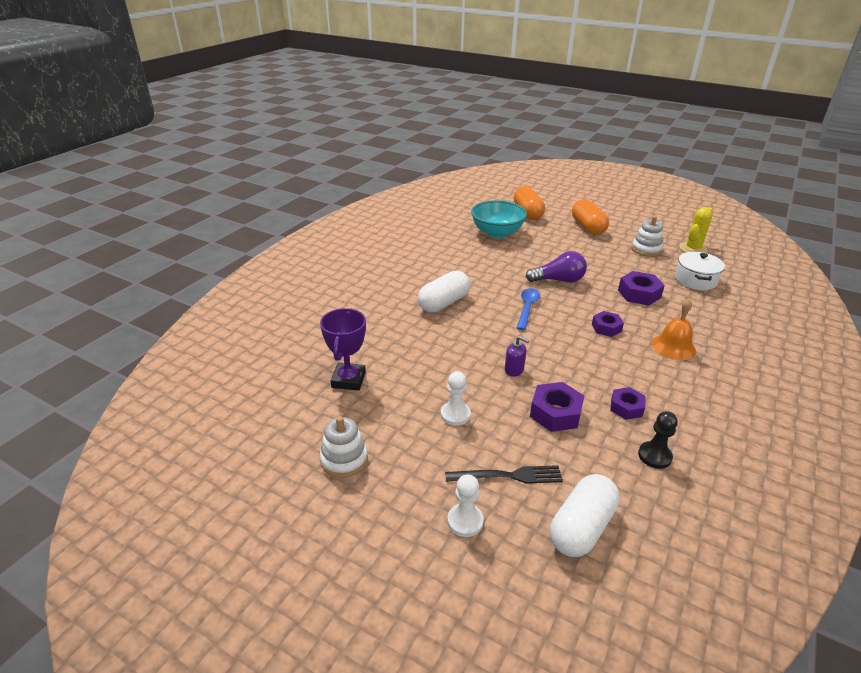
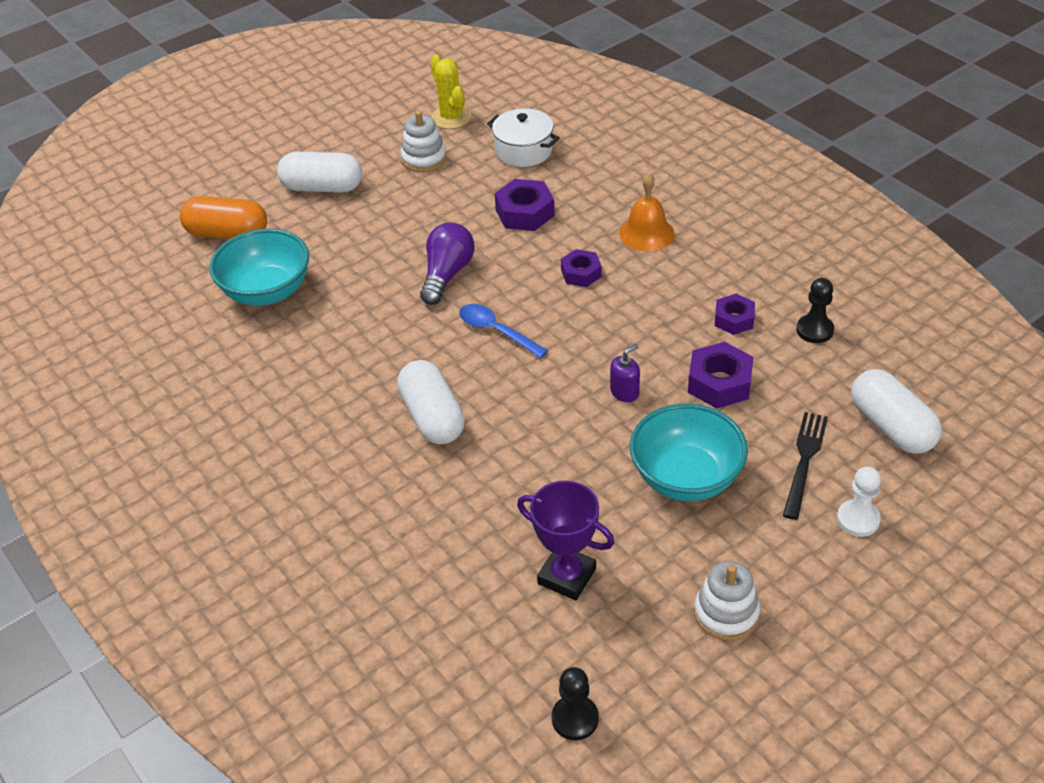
camera: 65 degrees left, 10 degrees up
(244, 407) = (575, 719): none -> black pawn
(455, 414) = (686, 477): white pawn -> turquoise bowl
(587, 227) = (322, 187): orange capsule -> white capsule

